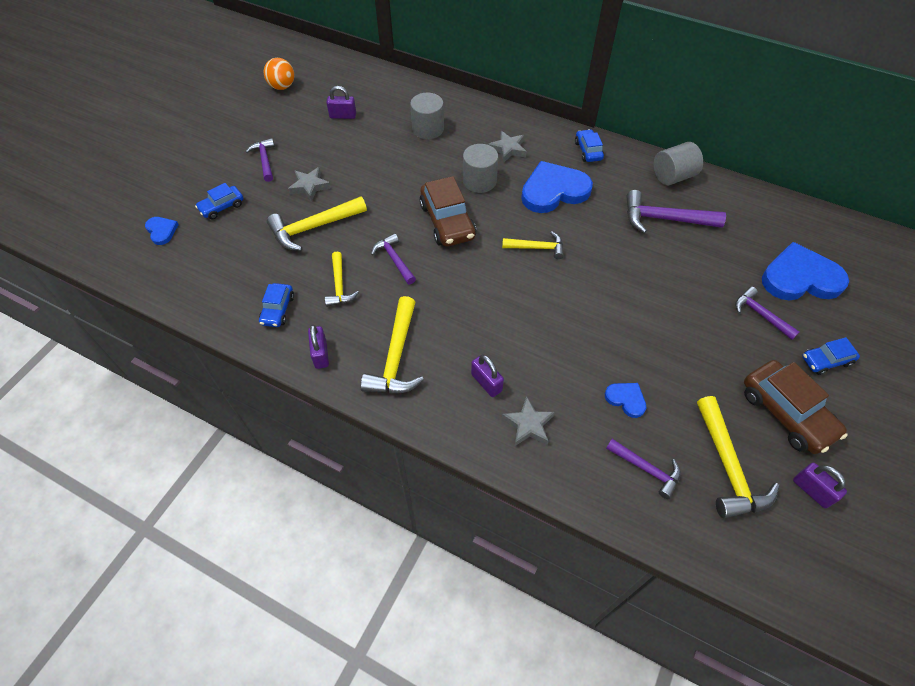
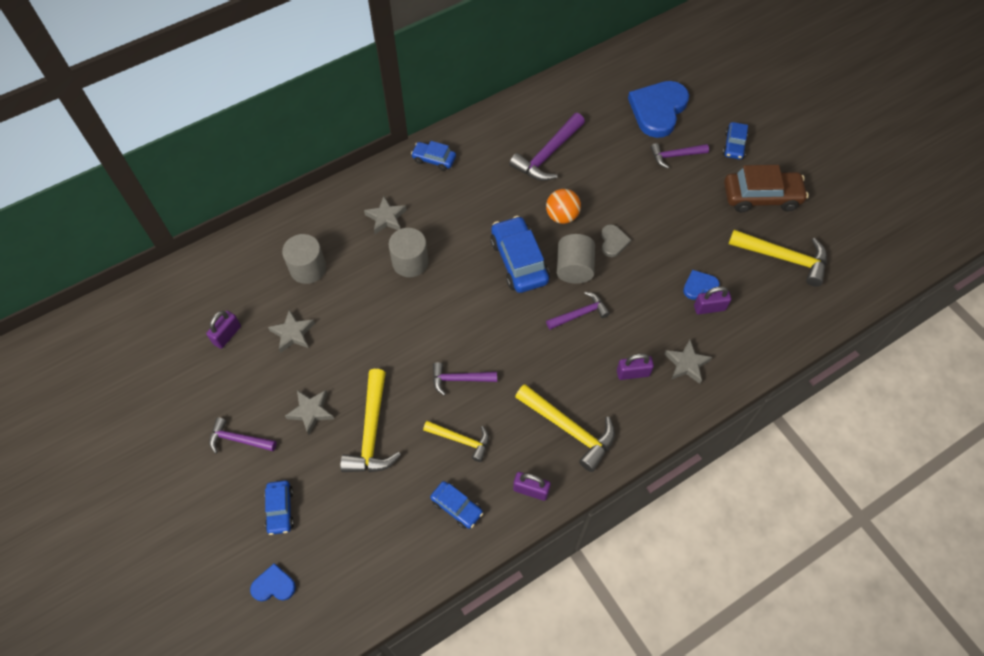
camera: 60 degrees left, 5 degrees up
(282, 86) = (128, 374): orange ball -> orange ball (562, 216)
(367, 147) = (293, 333): none -> grey star
(447, 221) = (442, 313): brown car -> none
(537, 248) = (519, 261): yellow hammer -> blue car
(554, 191) = (463, 212): blue heart -> none
(615, 307) = (613, 242): none -> grey heart
(646, 469) = (761, 308): purple hammer -> purple hammer (579, 314)
(673, 176) = (506, 120): grey cylinder -> grey cylinder (574, 268)
(812, 490) = (822, 222): purple padlock -> purple padlock (709, 308)

